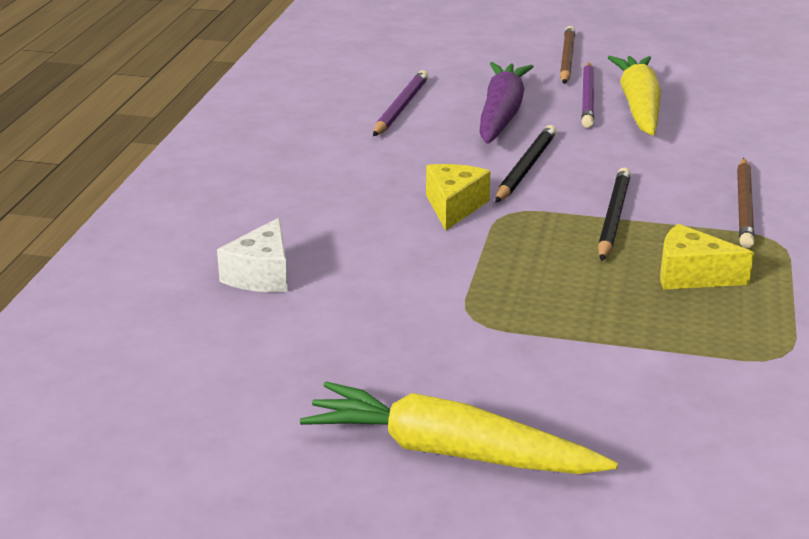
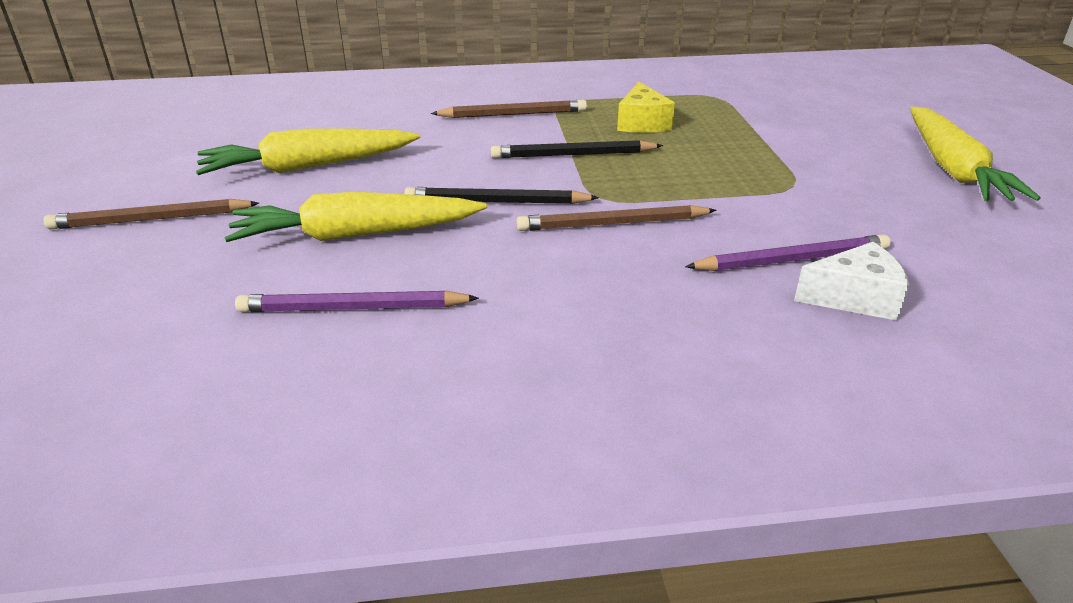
camera: 110 degrees left, 5 degrees up
(454, 207) = (613, 224): yellow cheese -> brown pencil
(501, 114) = (355, 234): purple carrot -> yellow carrot
(587, 98) = (288, 193): purple pencil -> purple pencil (791, 260)

